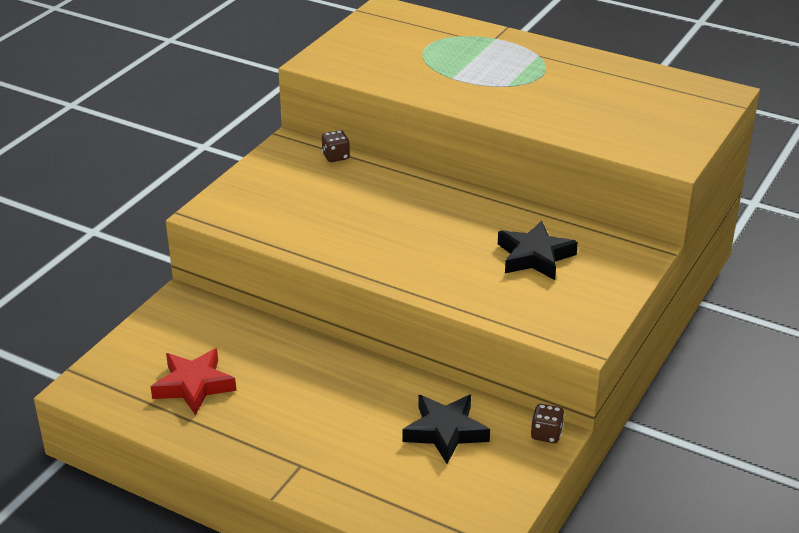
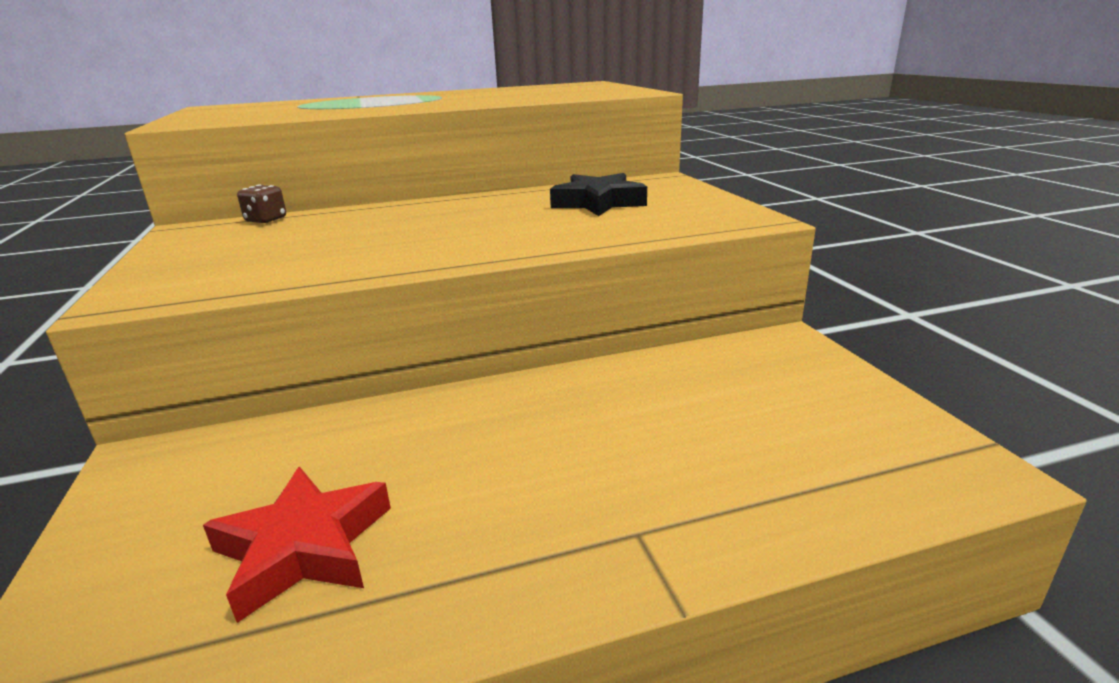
camera: 45 degrees left, 10 degrees down
(445, 432) = (710, 389): black star -> none
(546, 434) = (783, 340): brown dice -> none

